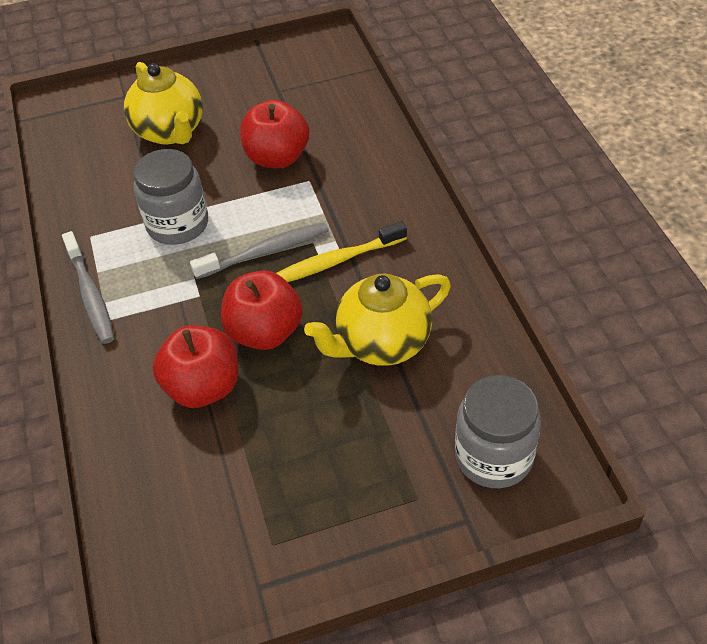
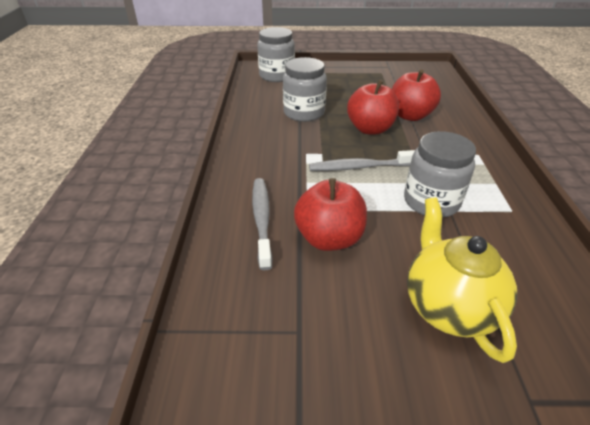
camera: 165 degrees left, 10 degrees down
(90, 294) = (496, 170): grey toothbrush -> grey toothbrush (262, 220)
(336, 261) = (311, 151): yellow toothbrush -> none
(382, 343) = (304, 113): yellow teapot -> grey jar

